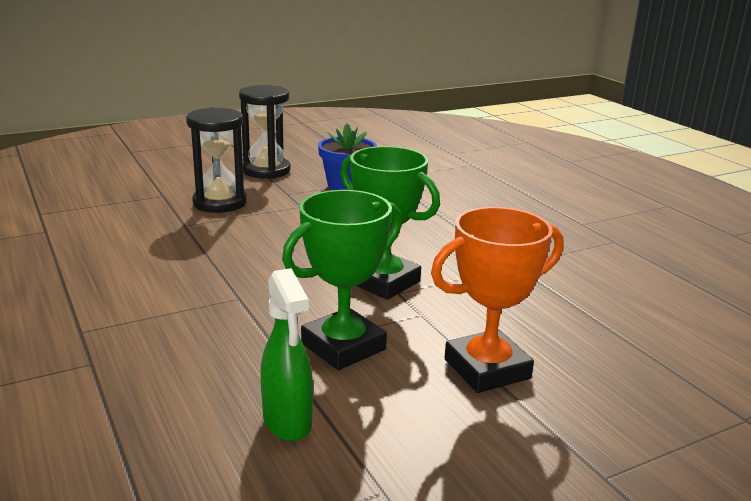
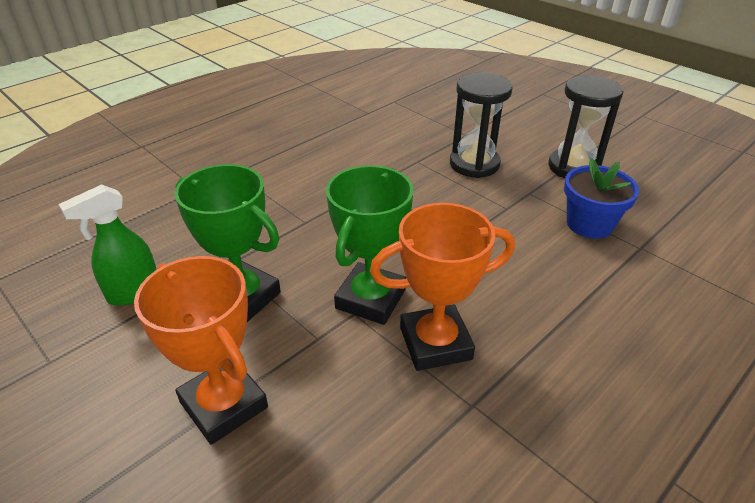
camera: 75 degrees right, 15 degrees up
(450, 265) = (435, 343): none -> orange trophy

